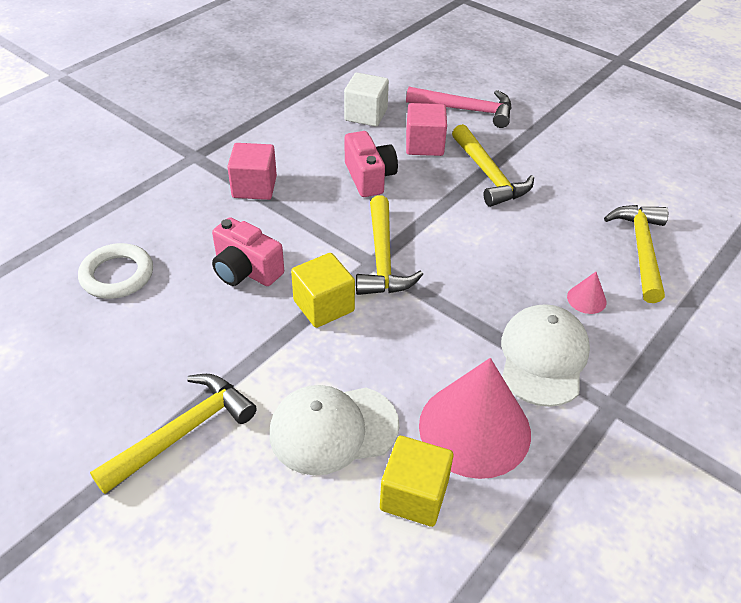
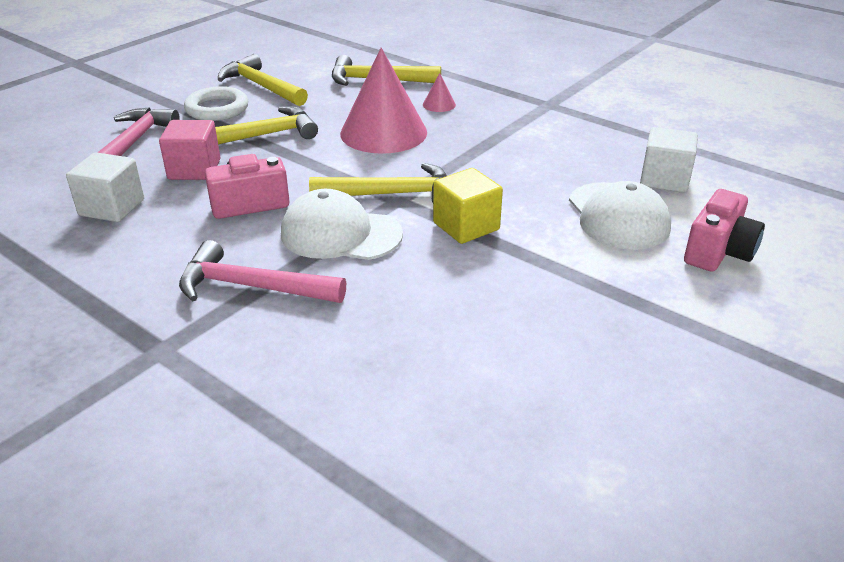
camera: 90 degrees left, 10 degrees down
(117, 275) = (432, 390): white ring -> white ring (217, 109)
(183, 432) = (658, 300): yellow hammer -> yellow hammer (261, 86)
(246, 270) = (415, 280): pink camera -> pink camera (718, 252)
(254, 187) = (251, 287): pink cube -> pink hammer
(414, 495) = (664, 179): yellow cube -> white cube
(474, 428) = (590, 154): pink cone -> pink cone (383, 132)
(543, 357) = (508, 125): white cap -> white cap (340, 234)

